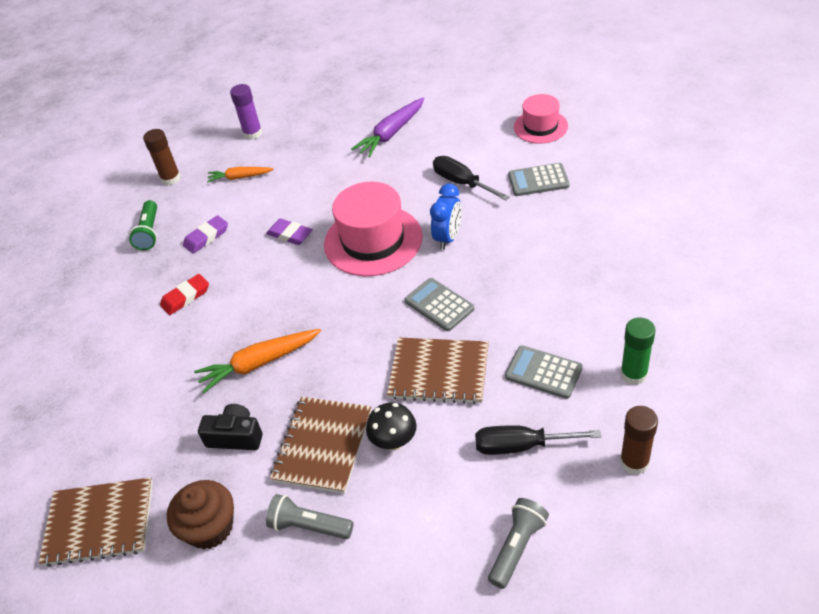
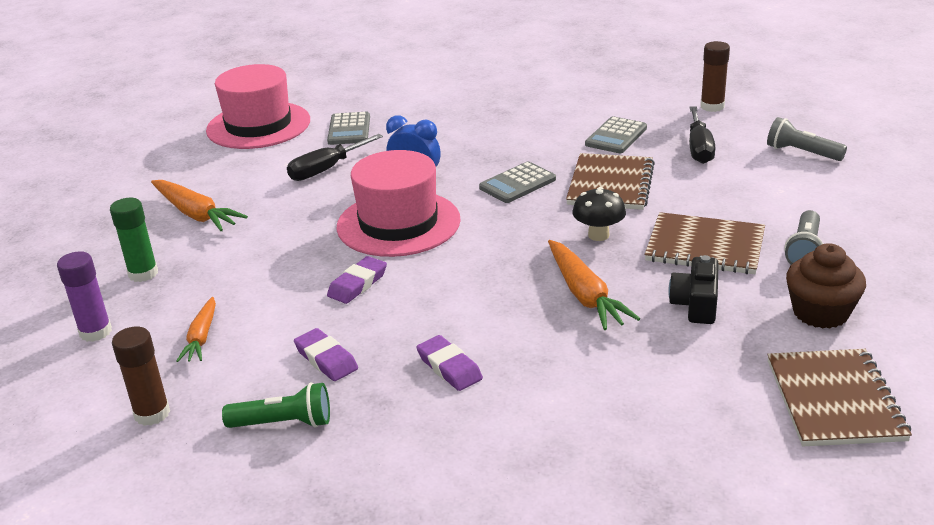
camera: 90 degrees left, 15 degrees down
(185, 297) = (449, 367): red eraser -> purple eraser
(391, 133) = (196, 214): purple carrot -> orange carrot
(394, 441) = (697, 207): black mushroom -> black mushroom (598, 235)
(540, 127) = (258, 125): pink hat -> pink hat, size x1.67
(633, 374) = (621, 101): green glue stick -> green glue stick (143, 273)

